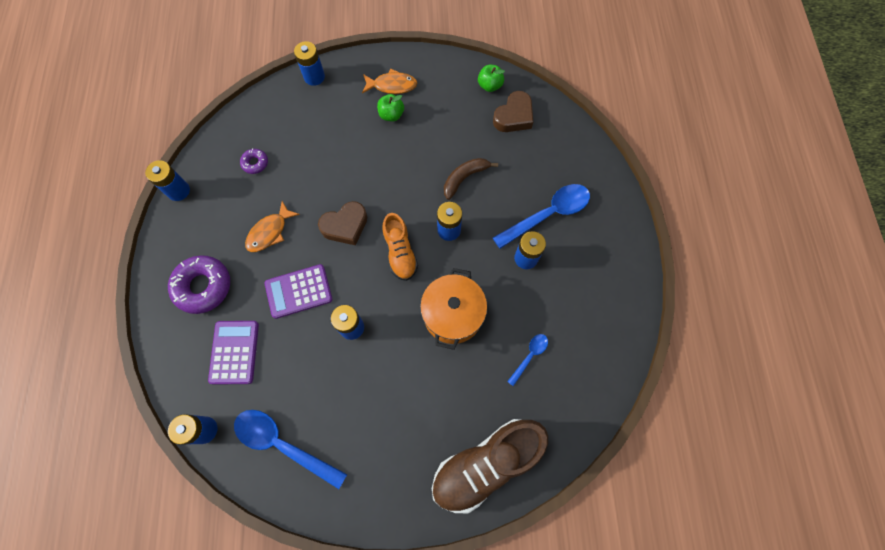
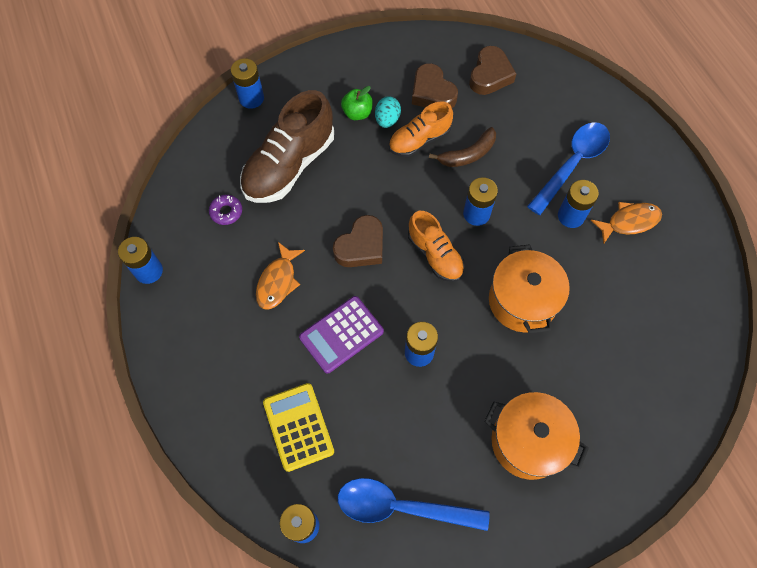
camera: 20 degrees left, 5 degrees down
(203, 286) = (228, 367): purple donut -> none
(234, 352) = (298, 427): purple calculator -> yellow calculator
(392, 85) = (343, 82): orange fish -> orange fish (629, 222)
(404, 431) = (528, 441): none -> orange pot
(412, 128) = (387, 120): none -> turquoise egg
(431, 153) = (419, 140): none -> orange shoe
(459, 116) = (432, 93): none -> brown heart
(464, 178) = (468, 154): brown banana -> brown banana turned 150 degrees counterclockwise
(486, 464) = (630, 443): brown shoe -> brown shoe (289, 165)
(490, 85) = (449, 51): green apple -> none
(529, 356) = (622, 315): blue spoon -> none

